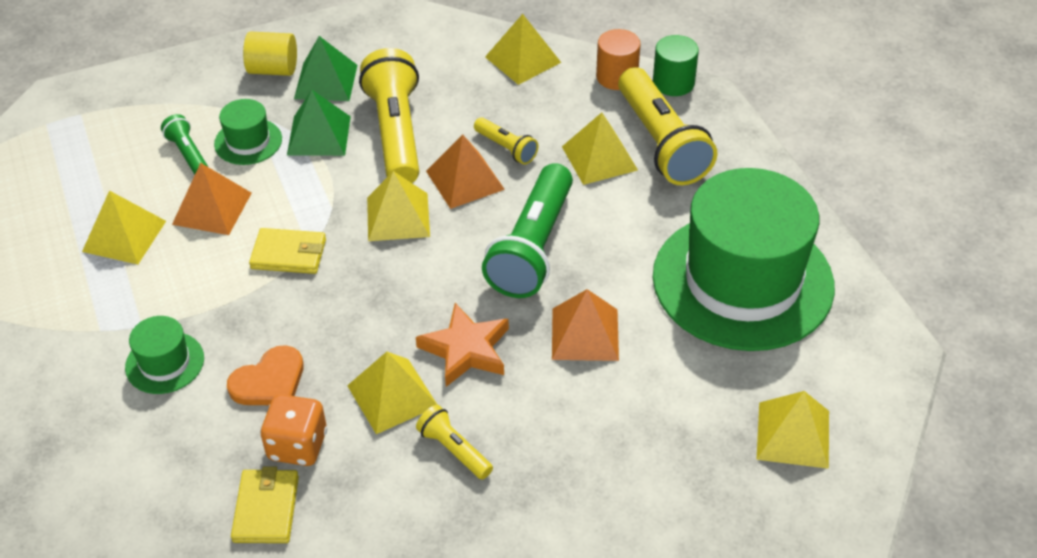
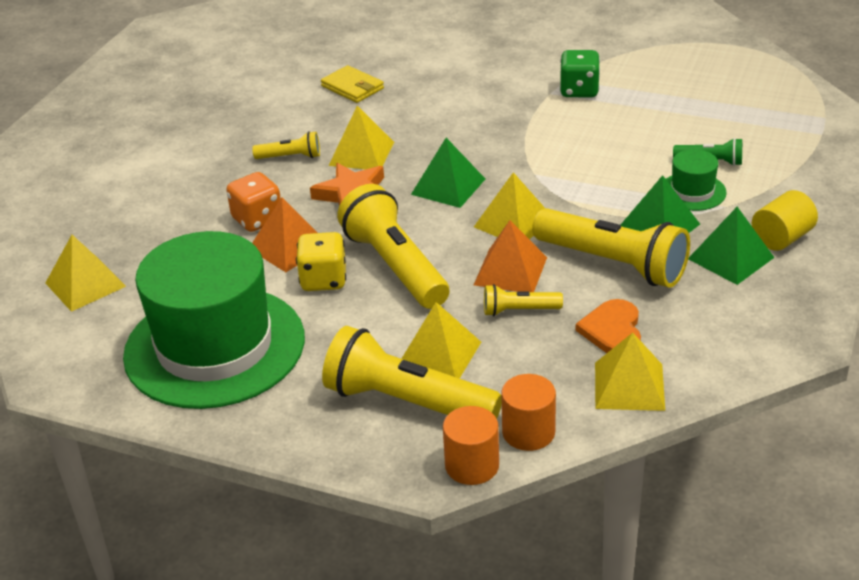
camera: 135 degrees right, 10 degrees down
(119, 306) = (579, 91): none -> green dice
(124, 236) = (647, 111): yellow pyramid -> none
(165, 363) = (507, 91): green hat -> none
(212, 208) = (631, 151): orange pyramid -> none
(269, 381) = (439, 118): orange heart -> orange heart (612, 330)
(289, 254) = (540, 164): yellow wallet -> none
(297, 446) = (377, 110): orange dice -> orange dice (257, 219)
(386, 292) = (448, 186): none -> green pyramid
(533, 247) = (395, 266): green flashlight -> yellow flashlight
(598, 278) = (324, 280): none -> yellow dice
(673, 83) = (472, 465): green cylinder -> orange cylinder

